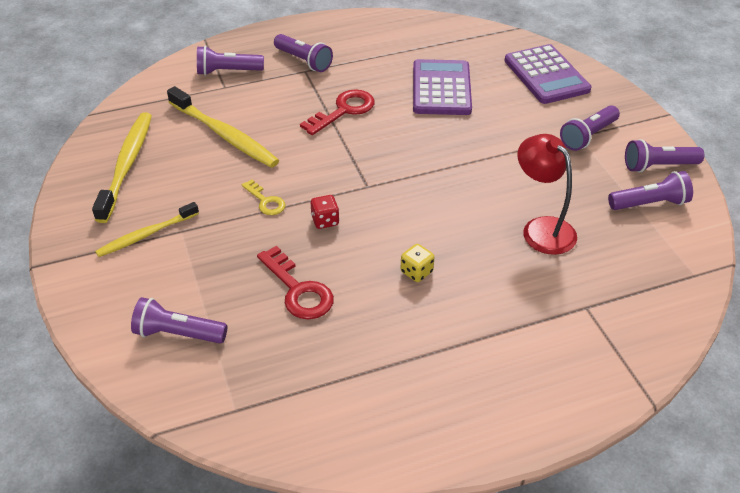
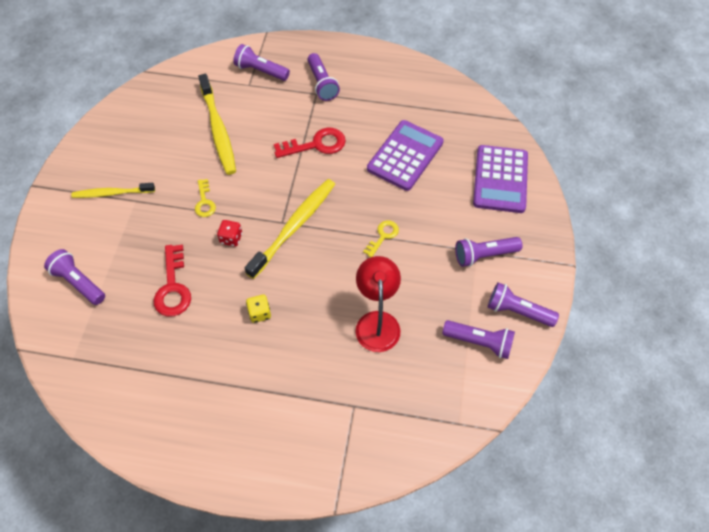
camera: 30 degrees right, 15 degrees up
(127, 165) = (138, 128): yellow toothbrush -> yellow toothbrush (294, 227)
(481, 158) = (383, 236): none -> yellow key

